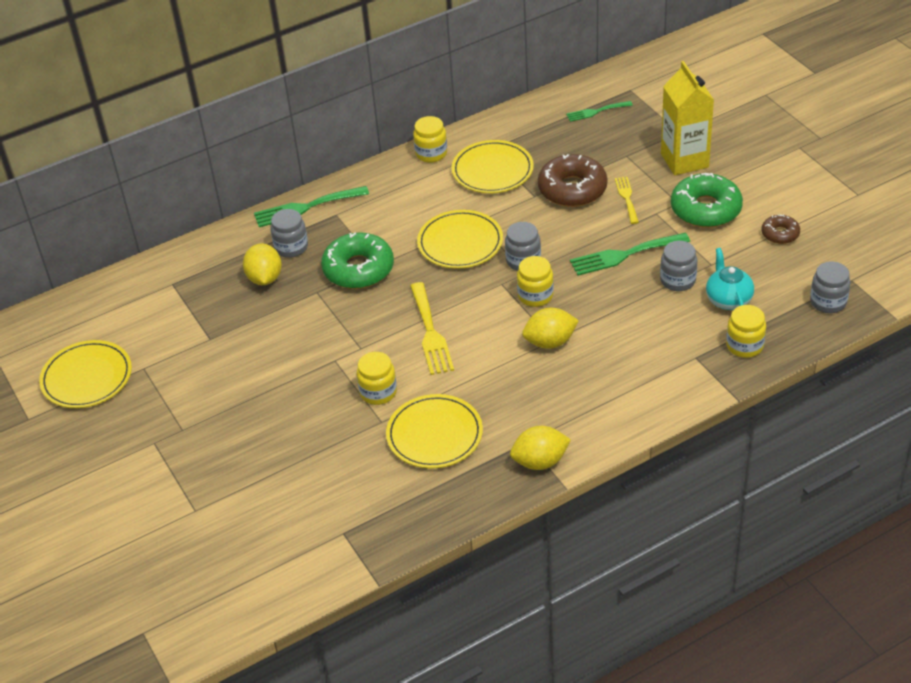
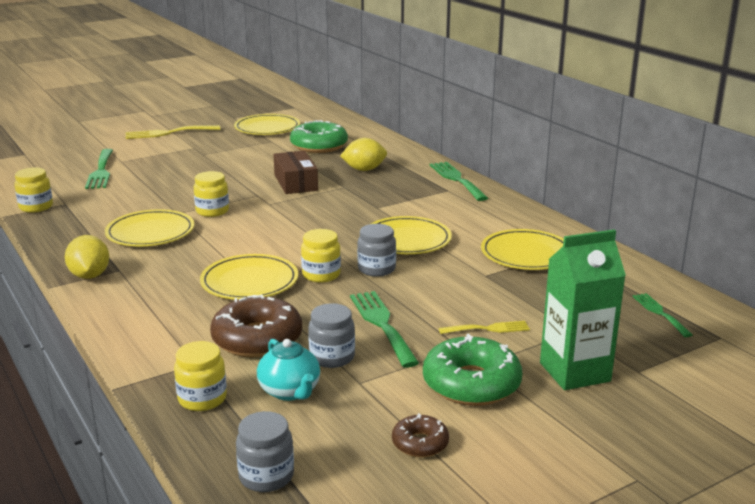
camera: 85 degrees right, 20 degrees down
(232, 523) = (101, 171): none -> green fork
(291, 247) = (402, 176): grey jar -> none
(299, 332) = (295, 182): none -> brown box
(358, 269) = (371, 200): green donut -> green donut (319, 146)
(430, 333) = (280, 229): yellow fork -> yellow fork (168, 133)
(431, 153) = (548, 225): yellow jar -> yellow jar (36, 207)
(550, 342) = (249, 281): yellow lemon -> yellow plate
(572, 189) = (500, 296): brown donut -> brown donut (257, 339)
(684, 160) = (574, 372): yellow carton -> green carton
(728, 299) = (290, 391): turquoise teapot -> turquoise teapot turned 75 degrees clockwise

